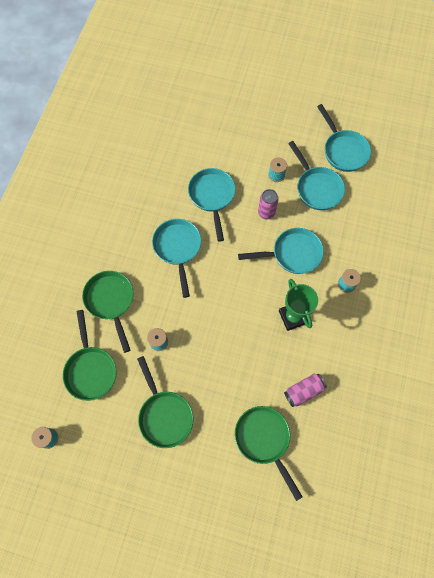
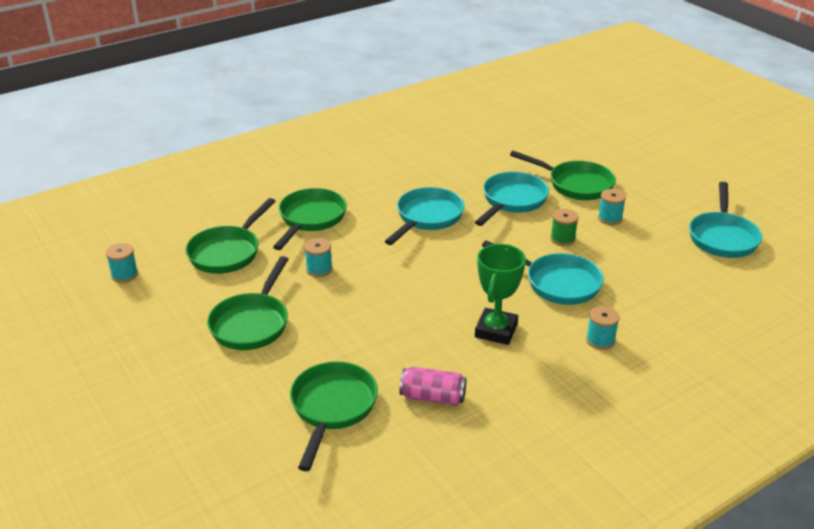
camera: 40 degrees right, 35 degrees down
(234, 155) = (575, 184): none -> green pan
(266, 213) = (562, 239): pink can -> green spool
(317, 188) = (651, 249): turquoise pan -> none

